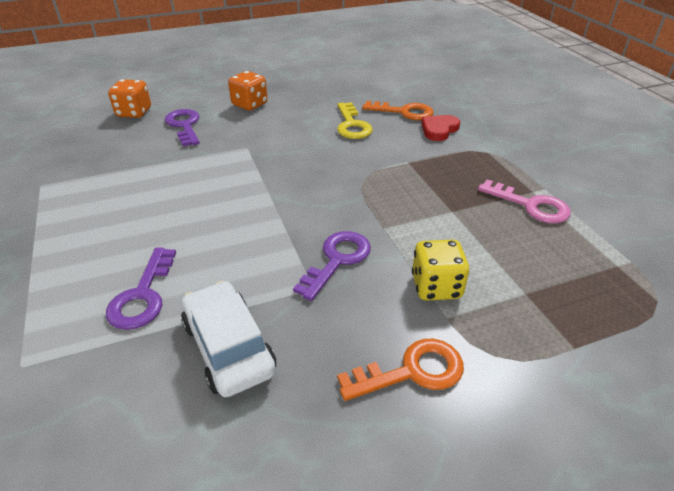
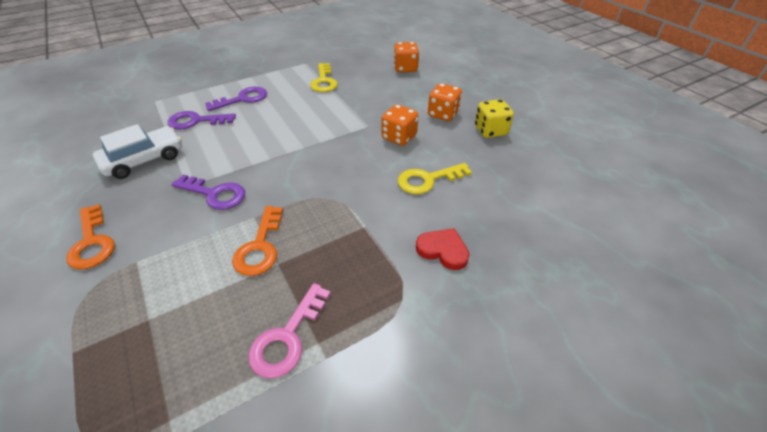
camera: 80 degrees right, 5 degrees up
(115, 171) = (324, 81): none -> yellow key
(184, 126) = (393, 92): purple key -> purple key (243, 99)
(278, 132) = (399, 137): none -> orange dice
(404, 112) = (475, 217): orange key -> orange key (260, 247)
(436, 287) = (172, 253): yellow dice -> yellow dice (490, 131)

